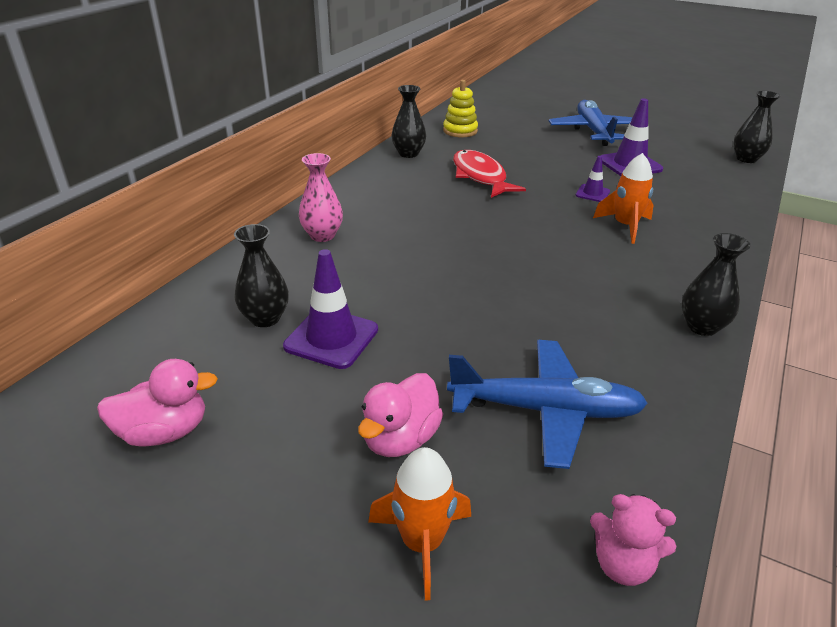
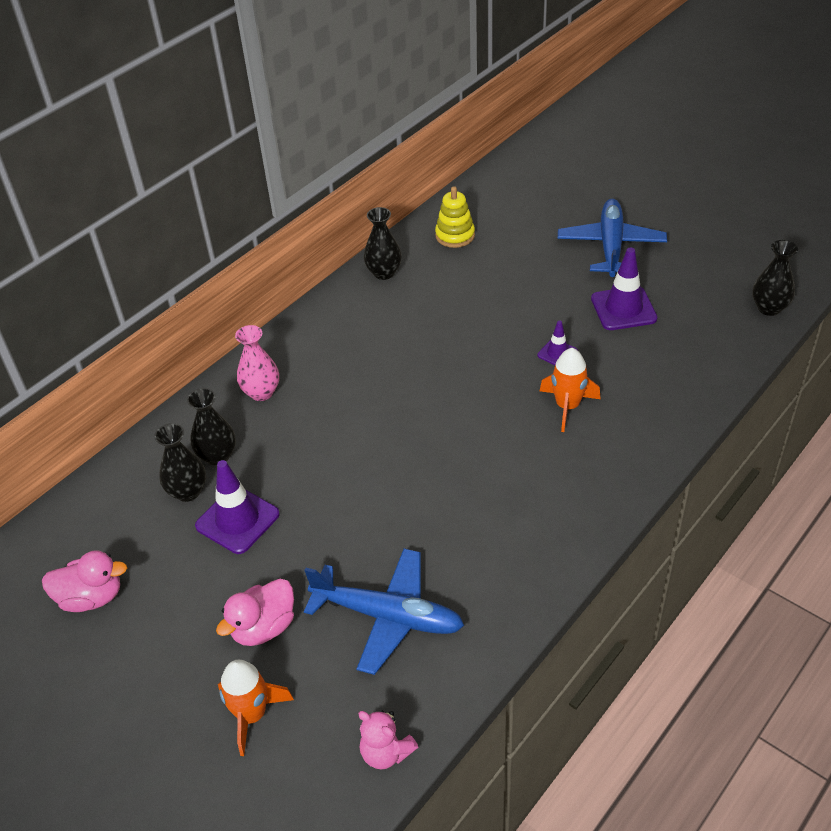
camera: 15 degrees right, 10 degrees up
(480, 176) = (448, 316): red fish -> none
(702, 327) = (571, 545): black vase -> black vase (217, 456)

